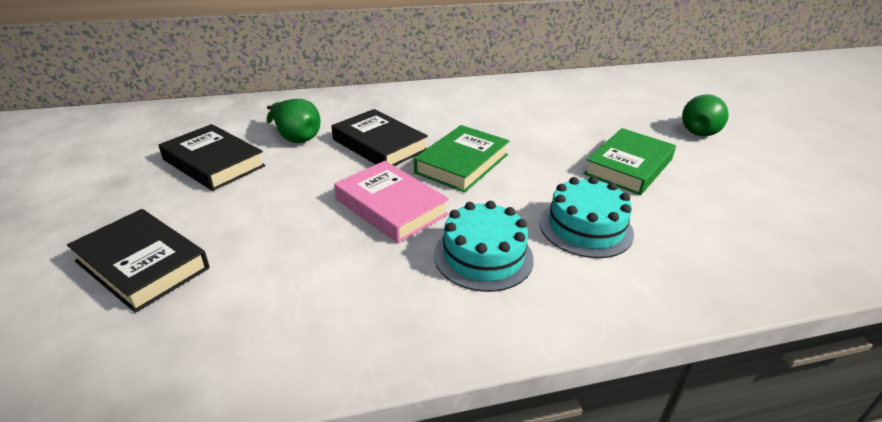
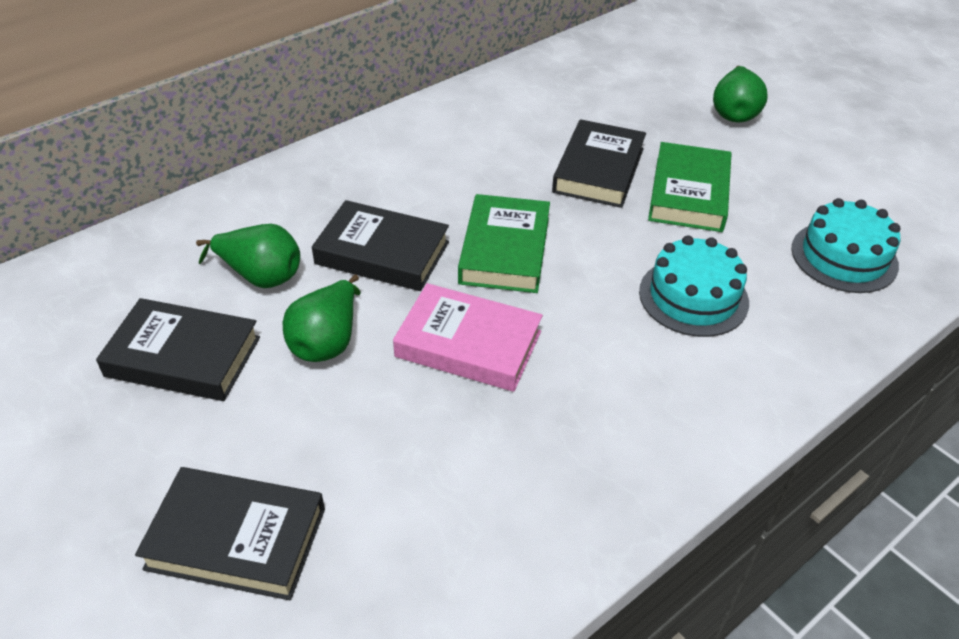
camera: 25 degrees left, 10 degrees up
(302, 179) = (327, 341): none -> green pear
(483, 256) = (615, 374): turquoise cake -> turquoise cake (844, 257)
(567, 138) = (598, 170): none -> black book

